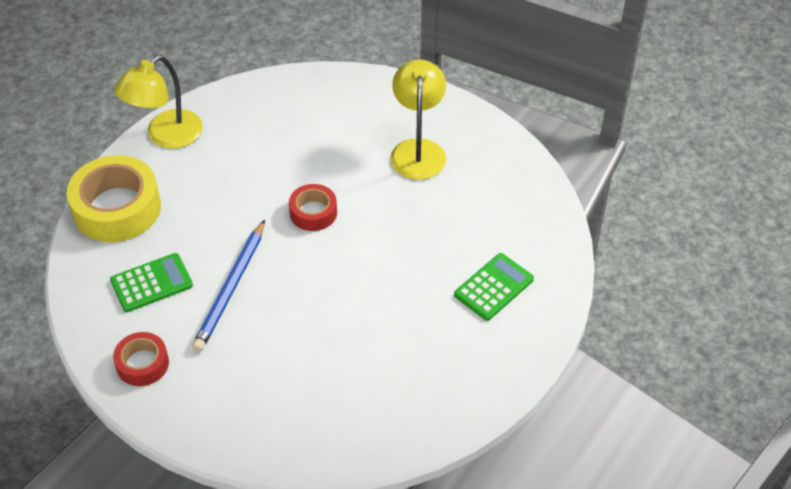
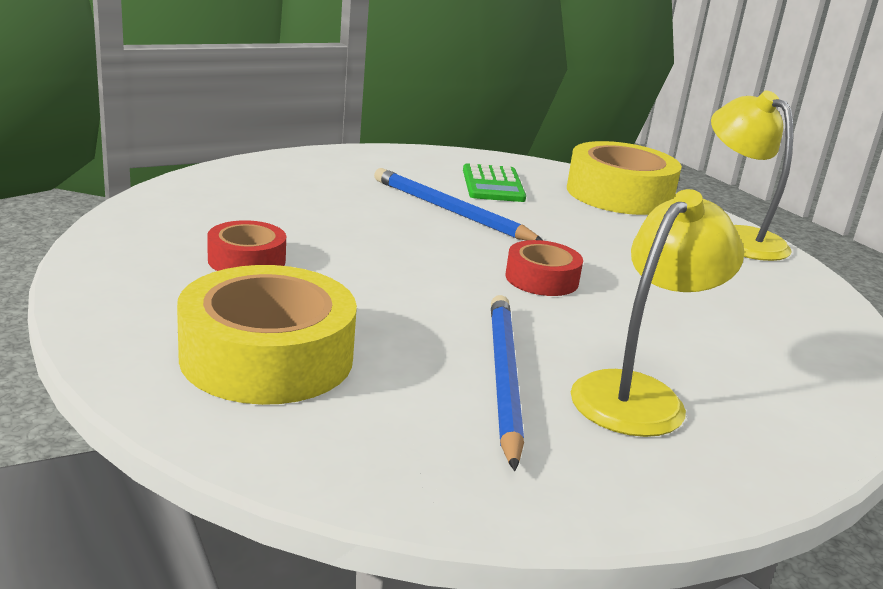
camera: 110 degrees right, 25 degrees down
(142, 364) = (389, 161): red tape -> red tape (247, 260)
(418, 150) = (639, 394): yellow lamp -> yellow lamp turned 75 degrees counterclockwise
(442, 198) = (503, 378): none -> blue pencil
(494, 287) = (267, 357): green calculator -> yellow tape

